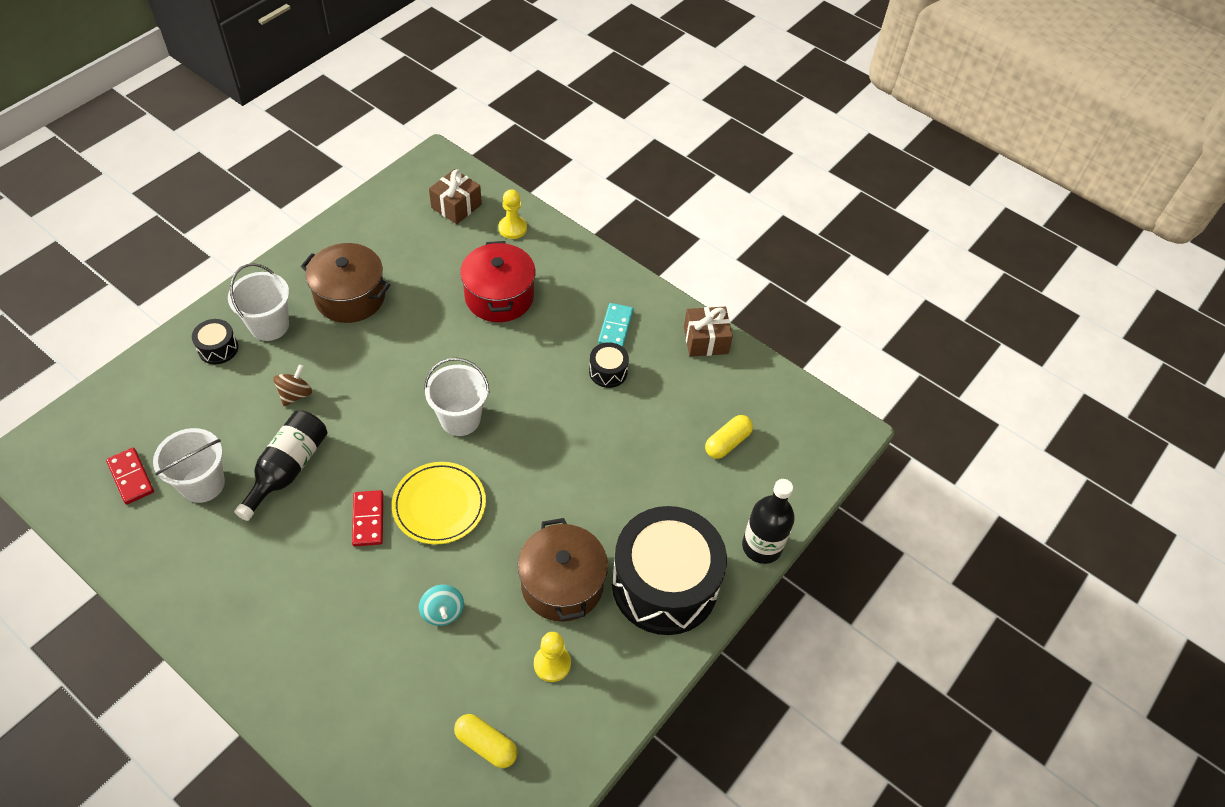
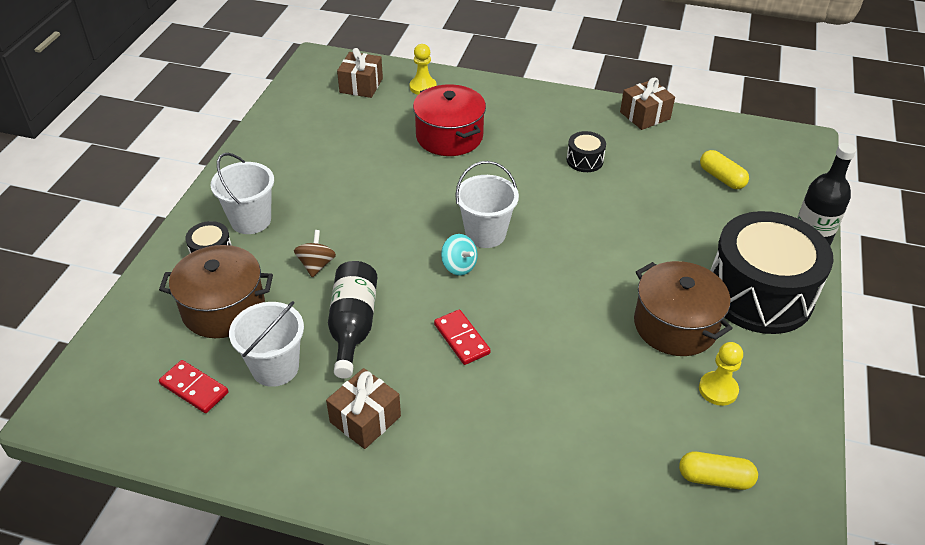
camera: 20 degrees left, 10 degrees down
(243, 563) = (365, 419): none -> brown gift
(350, 297) = (313, 176): brown pot -> brown pot (223, 308)
(439, 505) = (518, 304): yellow plate -> none
(442, 612) = (588, 386): turquoise spinning top -> turquoise spinning top (459, 266)
(615, 327) = (565, 129): turquoise domino -> none
(727, 443) = (721, 178): yellow capsule -> yellow capsule turned 60 degrees counterclockwise

